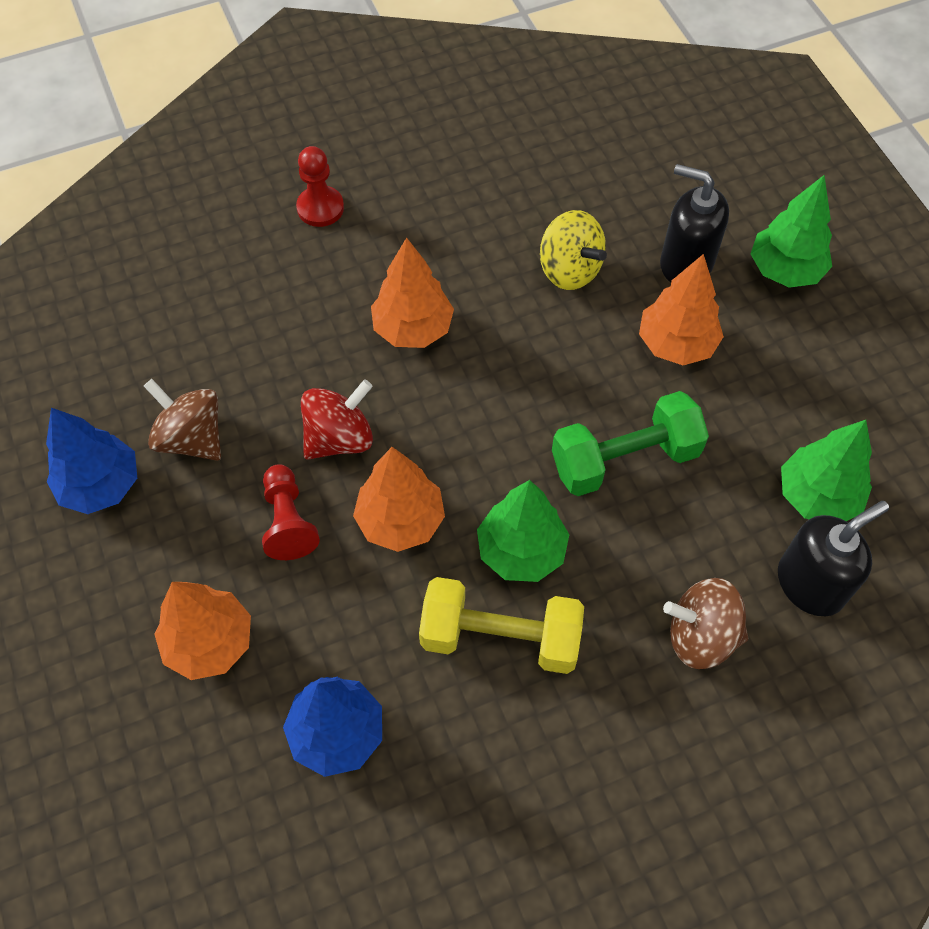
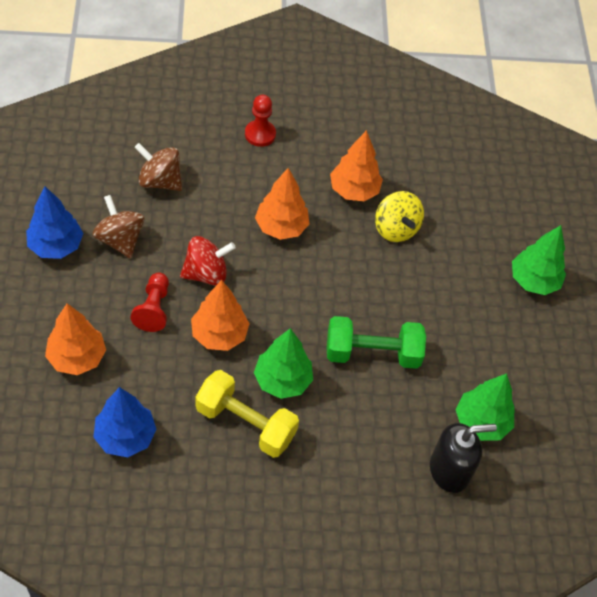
camera: 15 degrees right, 5 degrees down
(676, 344) = (440, 298): orange tree -> orange tree (354, 190)
(685, 263) = (471, 252): black soap dispenser -> none
(701, 636) = (366, 472): brown spinning top -> brown spinning top (159, 181)

